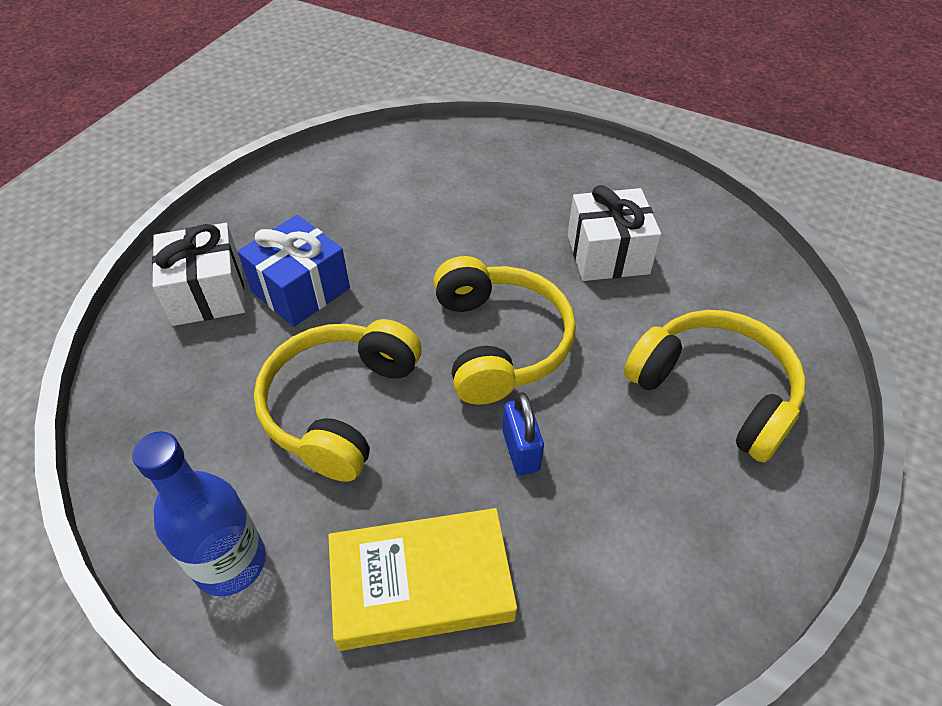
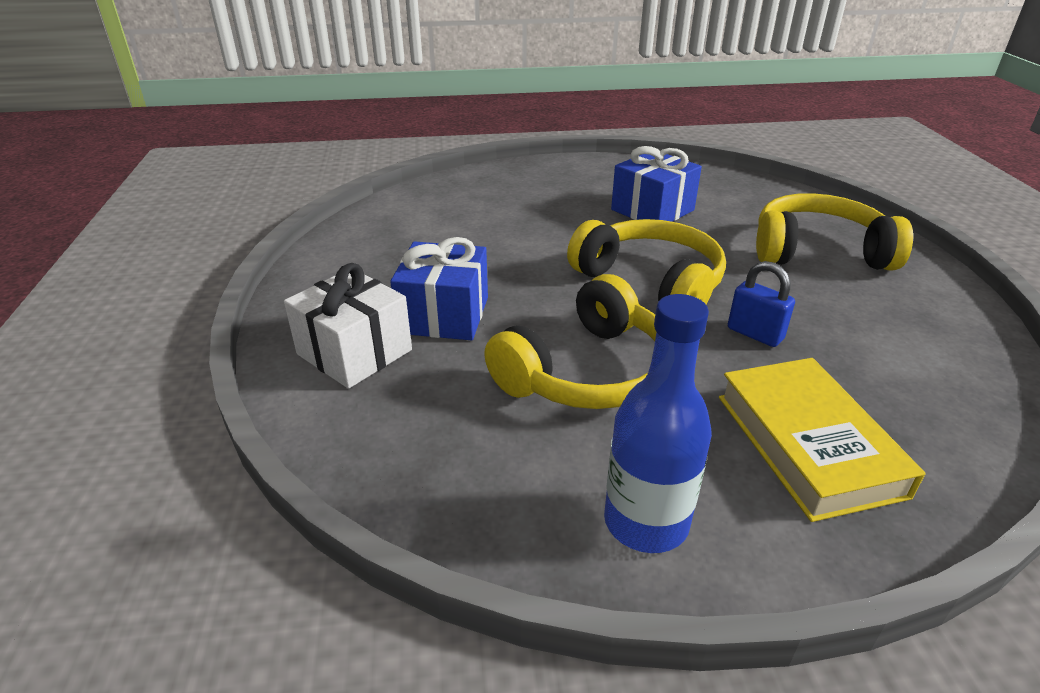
camera: 35 degrees left, 15 degrees down
(340, 406) = (586, 371): yellow headphones -> yellow headphones turned 120 degrees counterclockwise
(421, 583) = (807, 444): yellow book -> yellow book turned 60 degrees counterclockwise
(607, 254) = (652, 210): white gift -> blue gift

